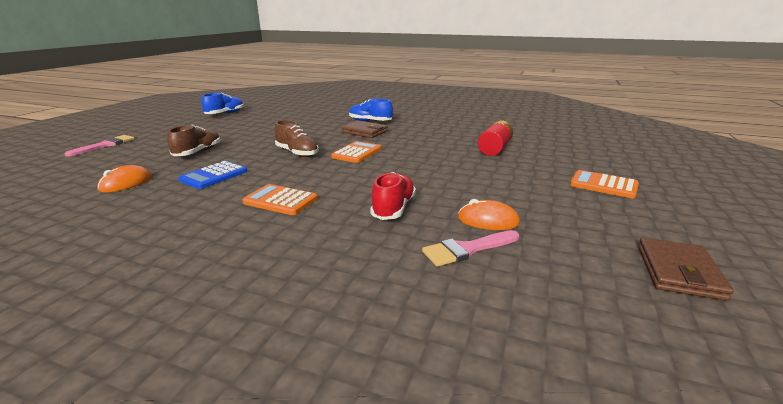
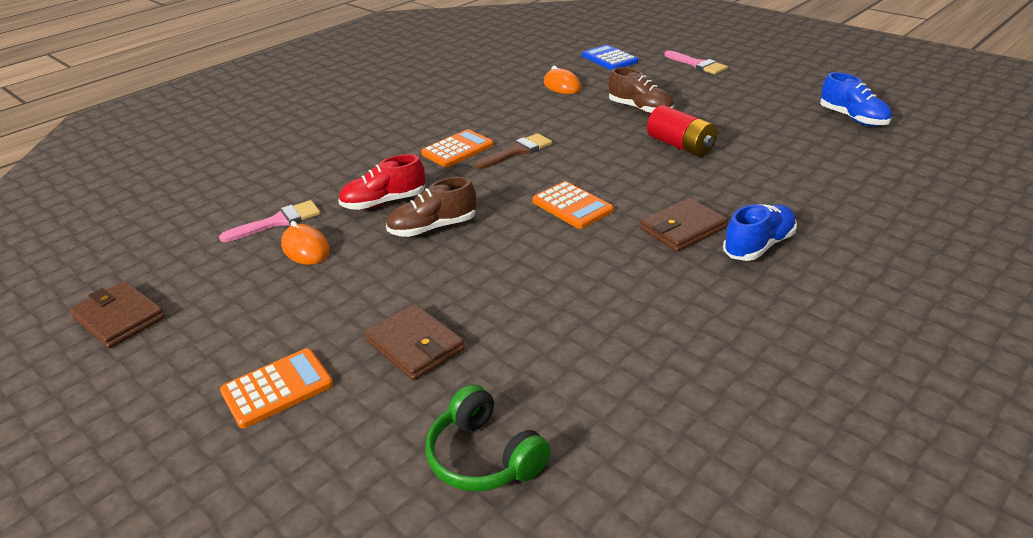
camera: 115 degrees right, 10 degrees up
(214, 176) = (551, 120): blue calculator -> blue calculator (609, 59)
(280, 178) = (517, 151): none -> brown brush
(297, 153) = (599, 165): brown shoe -> brown shoe (433, 228)
(393, 208) = (384, 202): red shoe -> red shoe turned 120 degrees clockwise
(467, 249) = (278, 221): pink brush -> pink brush turned 60 degrees clockwise
(488, 220) = (305, 248): orange mouse -> orange mouse turned 75 degrees counterclockwise
(494, 149) = (504, 344): red battery -> red battery (680, 146)
(523, 164) = (415, 345): none -> brown wallet
(556, 142) = (484, 457): none -> green headphones

